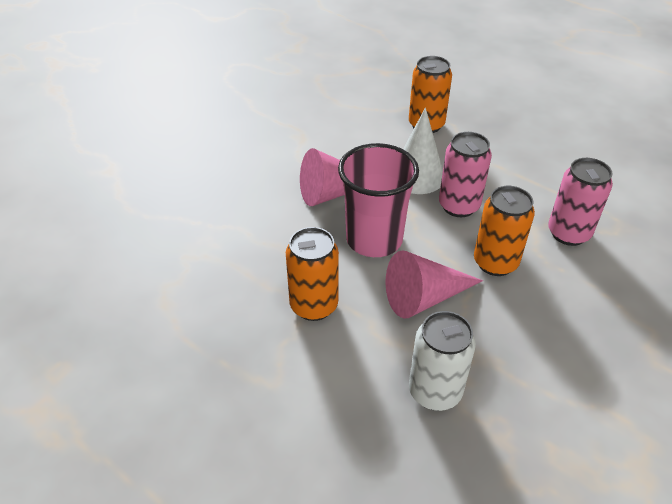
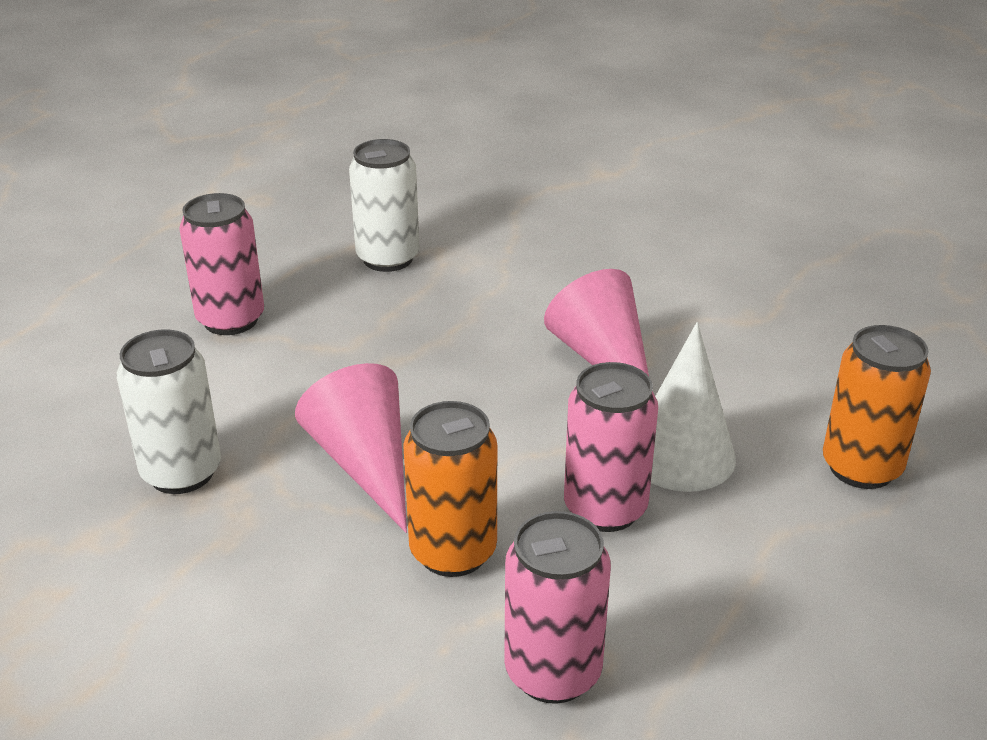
camera: 85 degrees right, 10 degrees down
(190, 284) = (388, 258): none -> white can
(253, 377) = (231, 320): none -> pink can
(314, 305) = (349, 357): orange can -> none
(374, 239) = (495, 408): pink cup -> none

